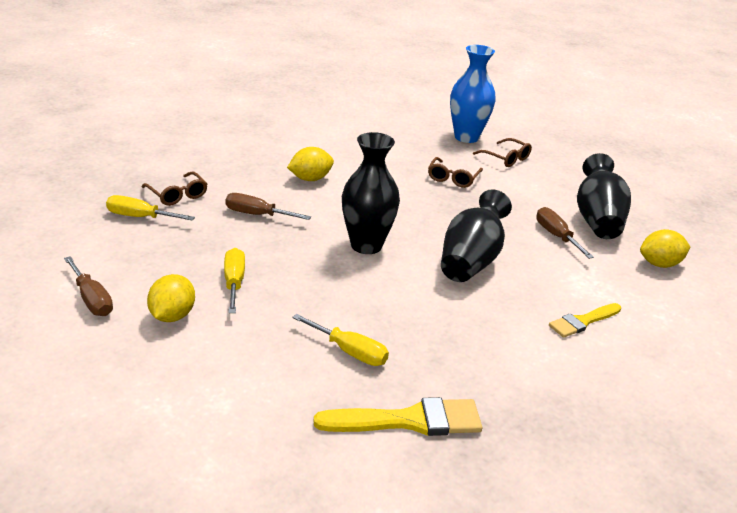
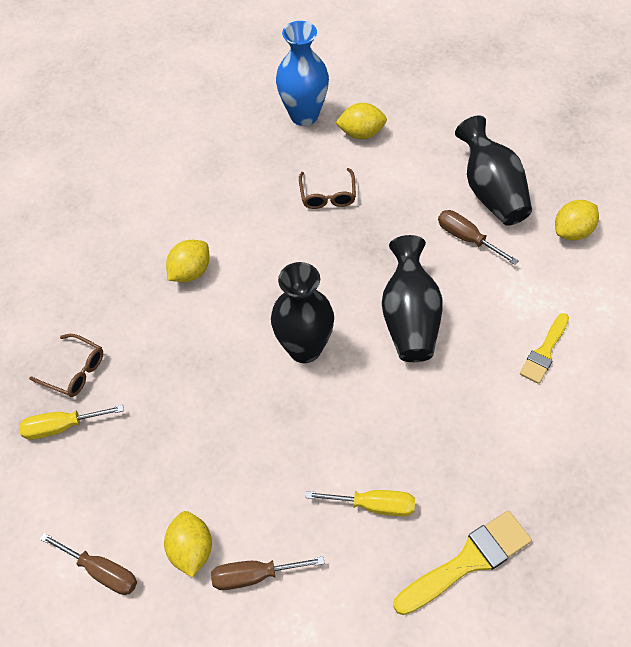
camera: 20 degrees left, 25 degrees up
(234, 282) = (217, 472): yellow screwdriver -> none
(257, 215) = (174, 359): brown screwdriver -> brown screwdriver (254, 575)
(506, 158) = (361, 133): brown glasses -> yellow lemon

